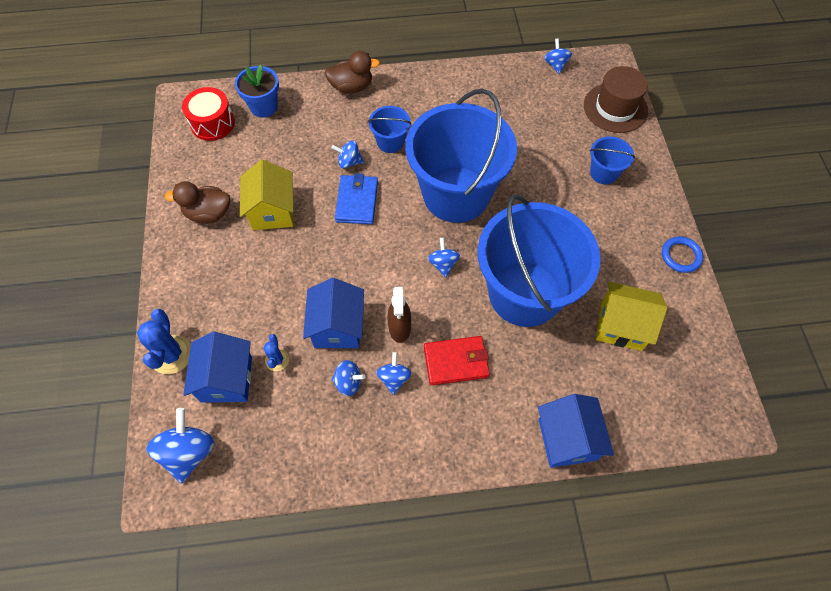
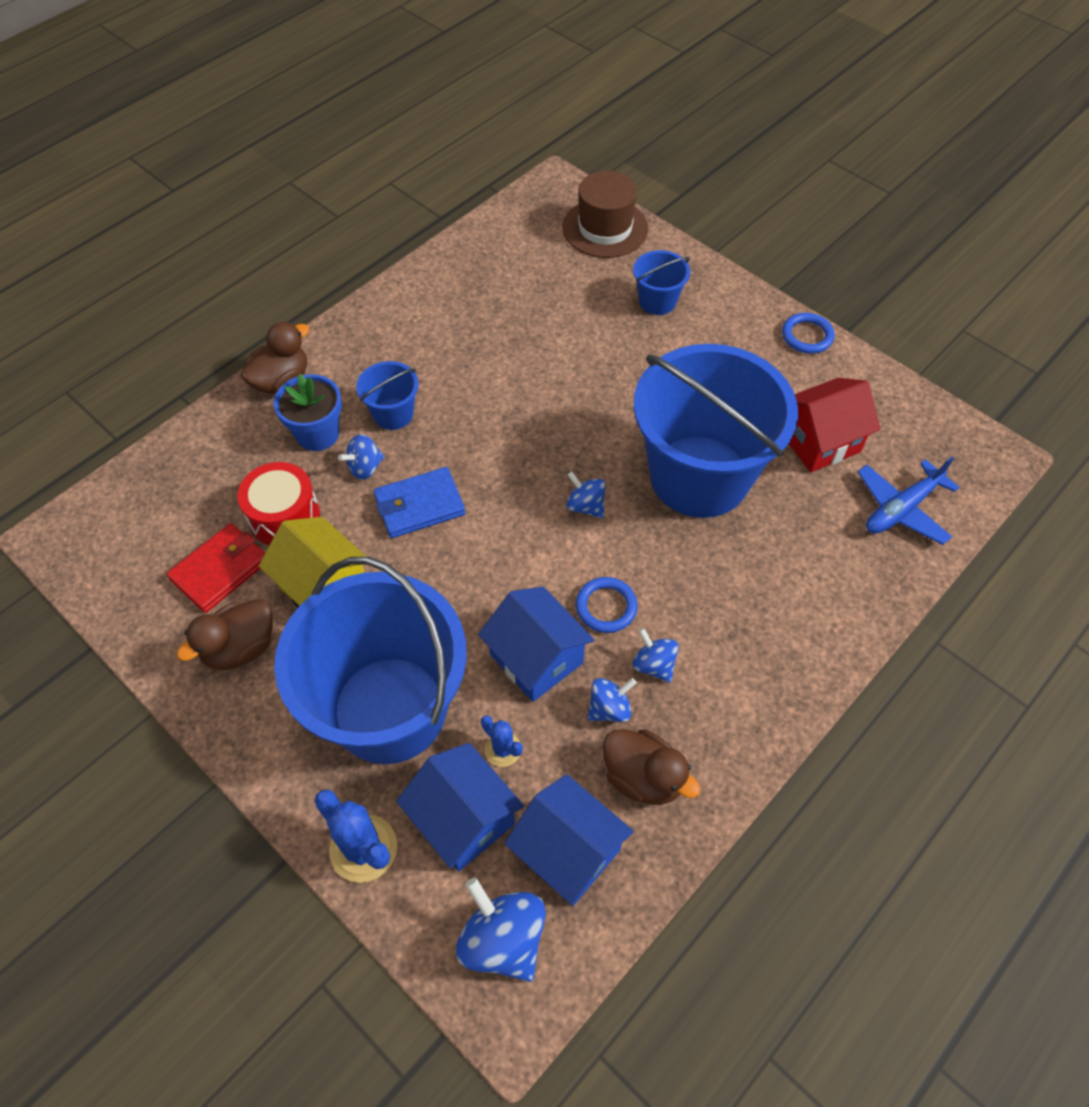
camera: 40 degrees left, 5 degrees down
(212, 123) = (132, 537): red drum -> red drum (284, 516)
(264, 107) = (186, 473): blue flower pot -> blue flower pot (318, 434)
(330, 432) = (643, 777): none -> brown duck
(357, 201) = (419, 505): blue wallet -> blue wallet turned 75 degrees counterclockwise
(399, 327) = (606, 607): brown spray bottle -> blue ring
(456, 194) = (526, 422): blue bucket -> blue bucket (389, 709)
(456, 362) = (700, 597): red wallet -> red wallet (220, 570)
(555, 65) = (499, 219): blue spinning top -> none
(567, 439) = (878, 589): blue house -> blue house (568, 852)
(621, 325) = (819, 441): yellow house -> red house
(632, 404) = (901, 509): none -> blue plane

